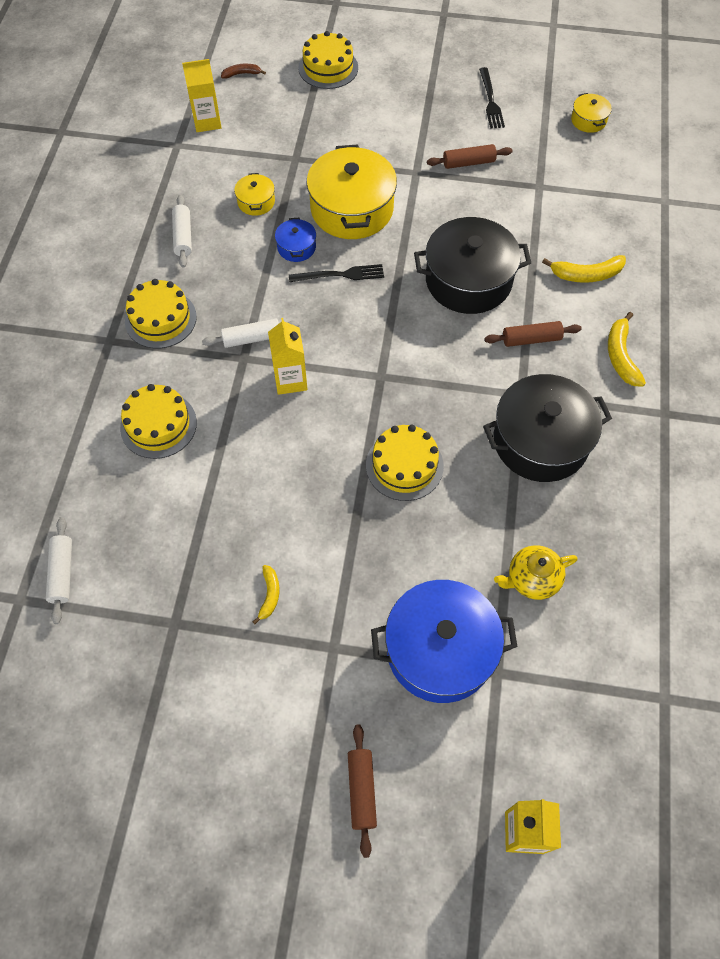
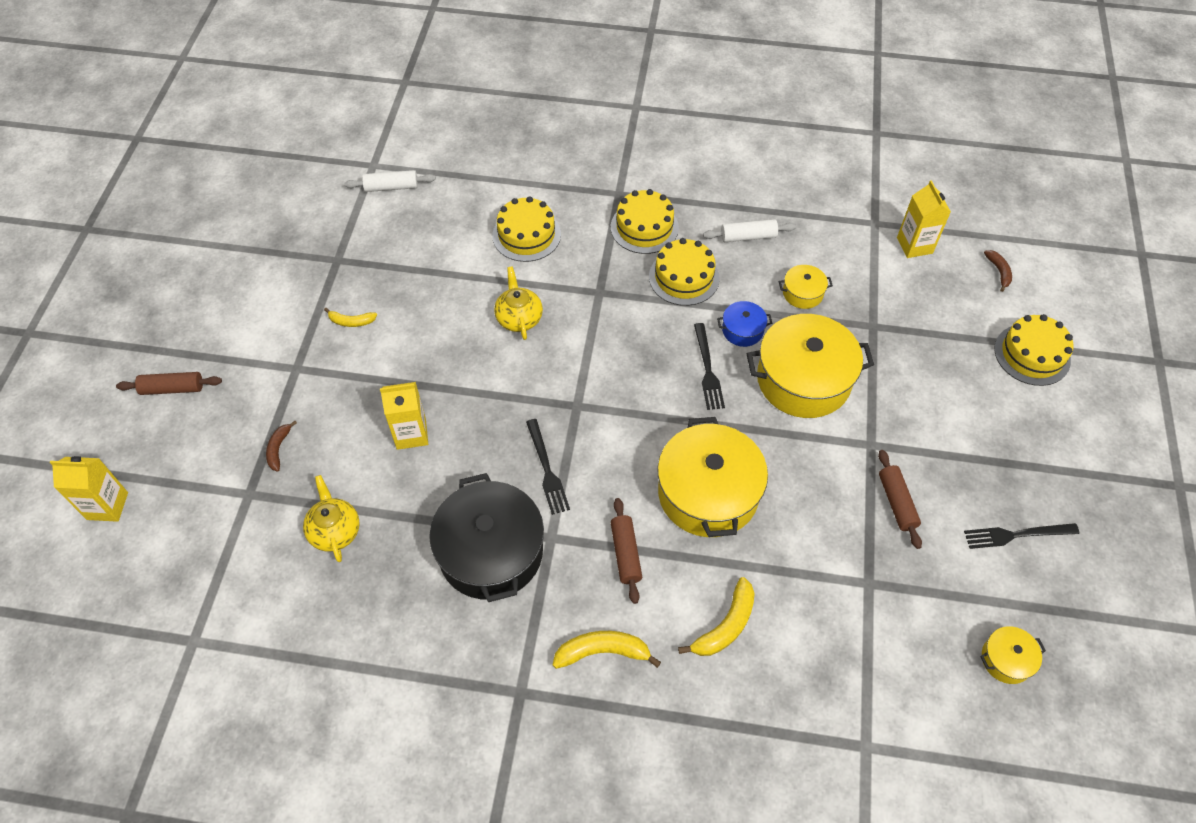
camera: 90 degrees right, 5 degrees down
(252, 338) = (622, 297): white rolling pin -> none
(273, 428) = (519, 318): none -> yellow teapot
(290, 380) = (573, 330): yellow carton -> yellow carton (411, 434)
(404, 465) = (470, 424): yellow cake -> yellow cake (684, 277)
(440, 650) = (278, 449): blue pot -> brown banana
(451, 399) = (546, 469): none -> black fork
(468, 280) = (708, 493): black pot -> yellow pot
(586, 275) = (725, 626): yellow banana -> yellow banana turned 135 degrees counterclockwise

